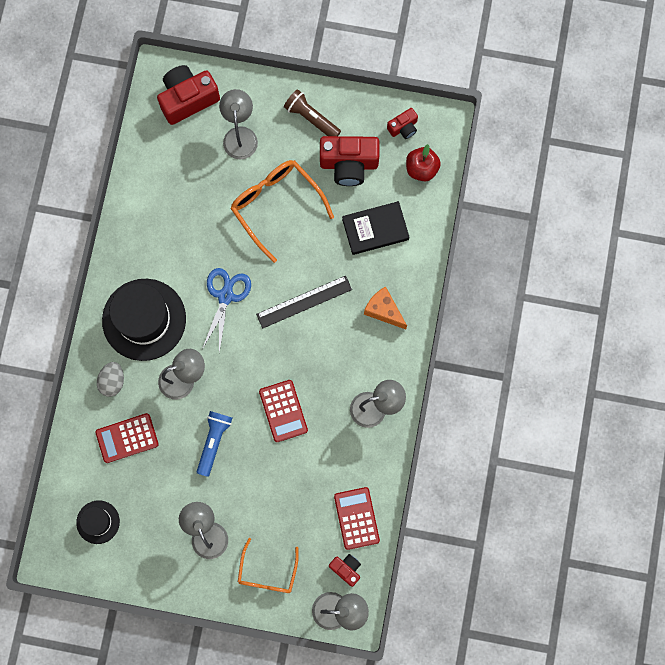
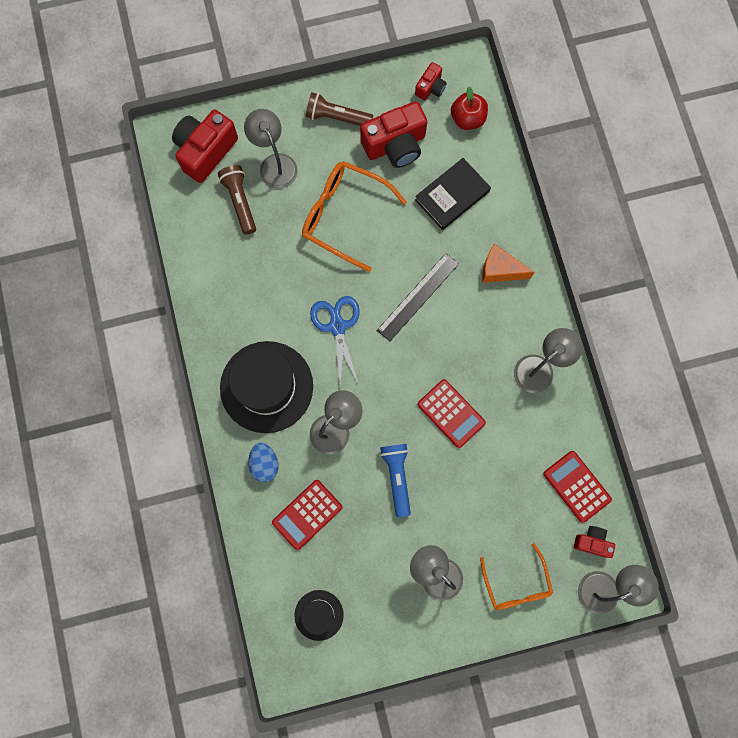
camera: 25 degrees left, 0 degrees up
(112, 381) = (264, 464): grey egg -> blue egg
(196, 155) = (240, 202): none -> brown flashlight

